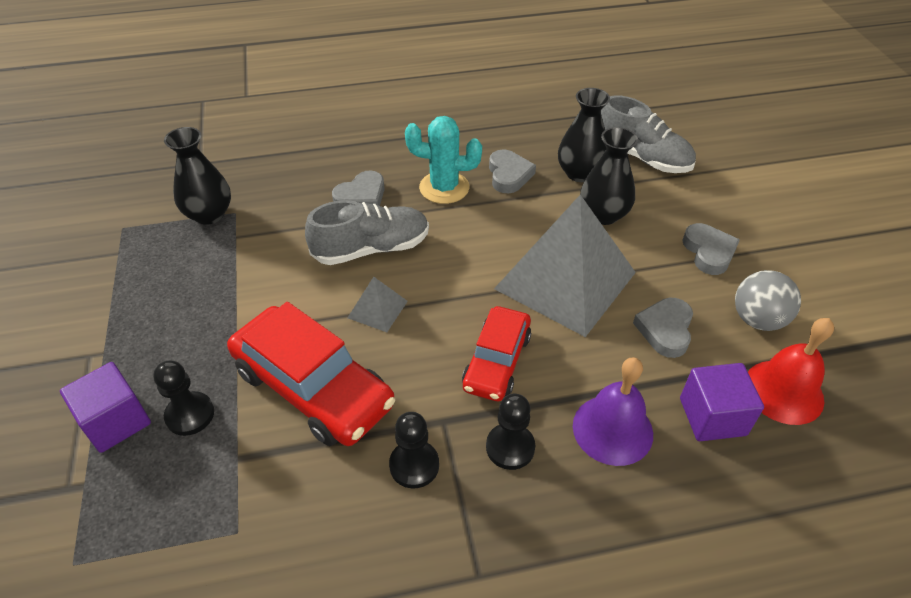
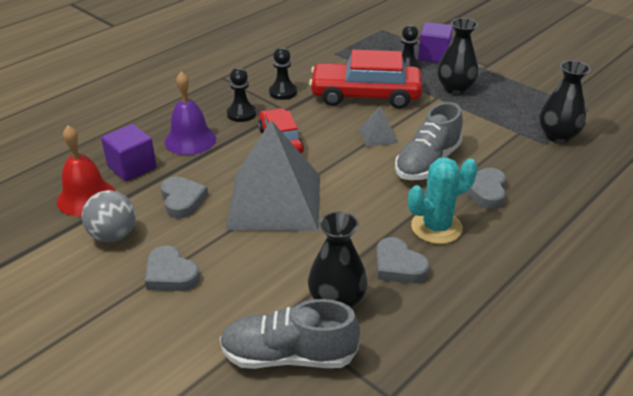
camera: 145 degrees right, 10 degrees down
(603, 214) = (283, 267): black vase -> black vase (455, 88)

